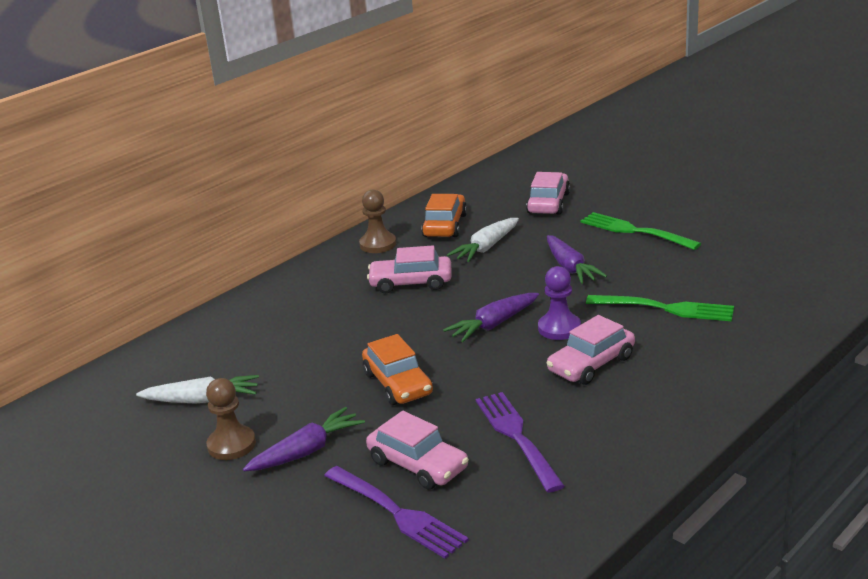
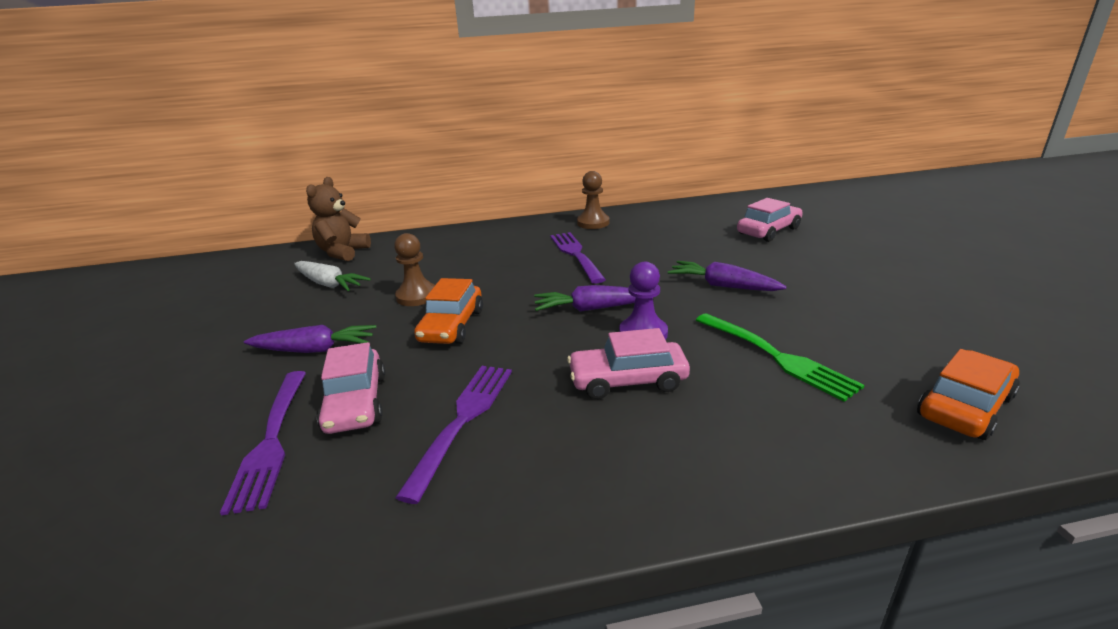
camera: 35 degrees right, 0 degrees up
(150, 367) = (343, 253): none -> brown teddy bear
(231, 445) = (288, 322): brown pawn -> brown pawn (417, 296)
(411, 283) = (576, 255): pink car -> purple fork
(445, 225) = (659, 224): orange car -> orange car (964, 406)
(486, 248) = (670, 248): white carrot -> none
(570, 268) = (722, 286): purple carrot -> purple carrot turned 105 degrees clockwise
(636, 231) = (828, 275): green fork -> none

